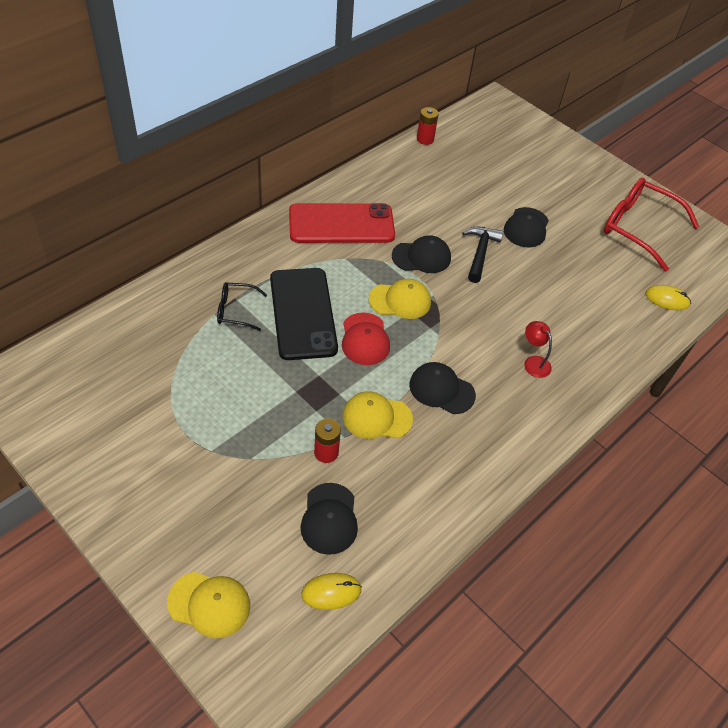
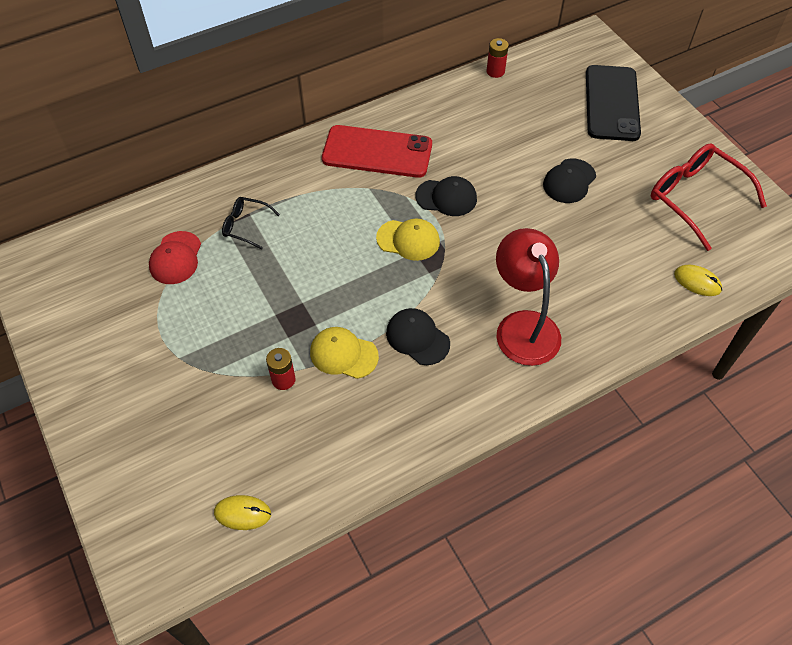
camera: 20 degrees right, 5 degrees up
(209, 604) = (131, 500): yellow cap -> none
(302, 313) = (308, 238): black phone -> black phone (611, 103)
(329, 519) = (264, 444): black cap -> none
(365, 339) = (359, 274): red cap -> red cap (176, 258)
(480, 253) = (509, 201): black hammer -> none
(533, 362) = (523, 326): red lamp -> red lamp, size x2.25

